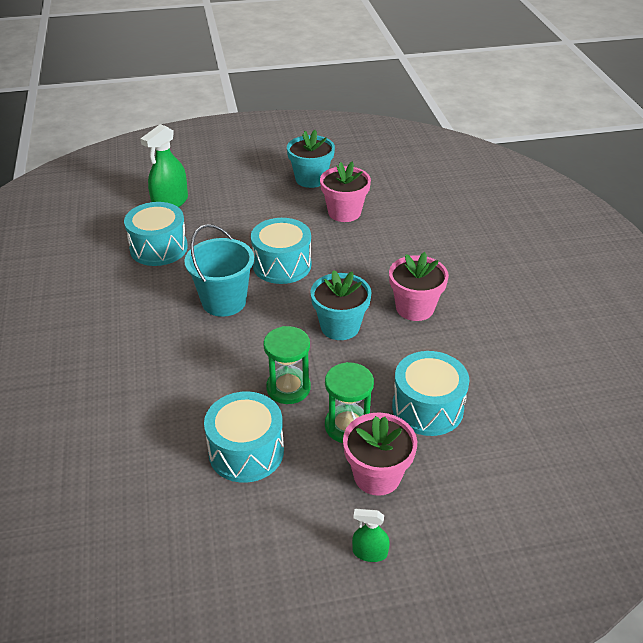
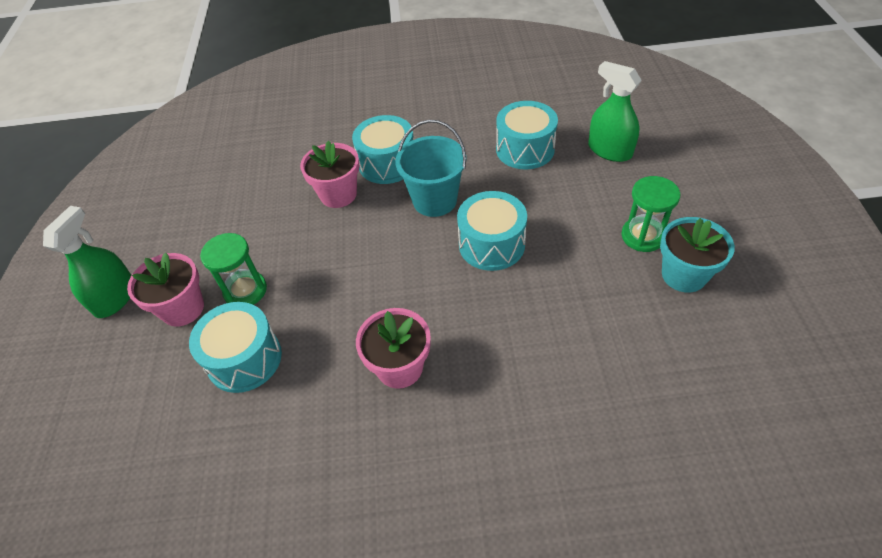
camera: 100 degrees right, 10 degrees up
(246, 451) = (243, 222): turquoise drum -> turquoise drum (387, 163)
(288, 388) = (305, 249): green hourglass -> green hourglass (643, 236)
(340, 327) = (380, 292): turquoise flower pot -> none
(344, 212) = (604, 308): pink flower pot -> pink flower pot (338, 194)
(370, 552) = (115, 297): green spray bottle -> green spray bottle, size x1.91

